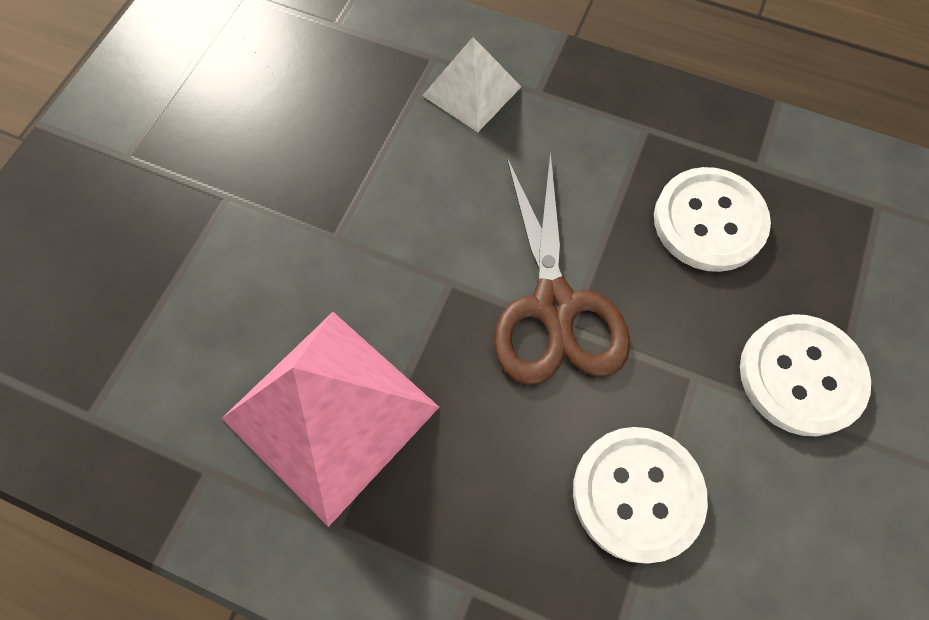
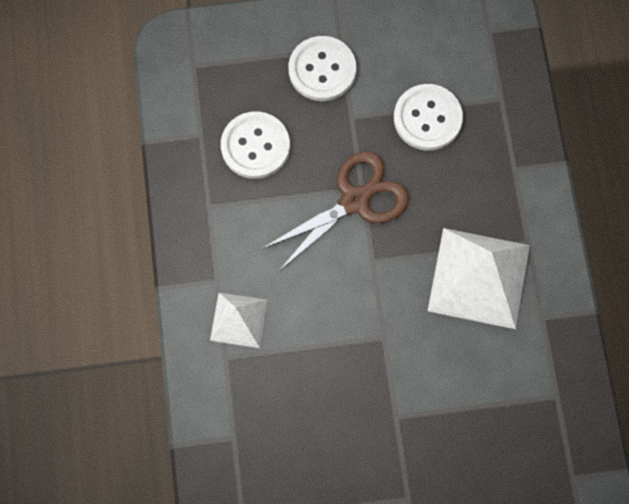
camera: 120 degrees left, 5 degrees up
(330, 412) = (478, 278): pink pyramid -> white pyramid

